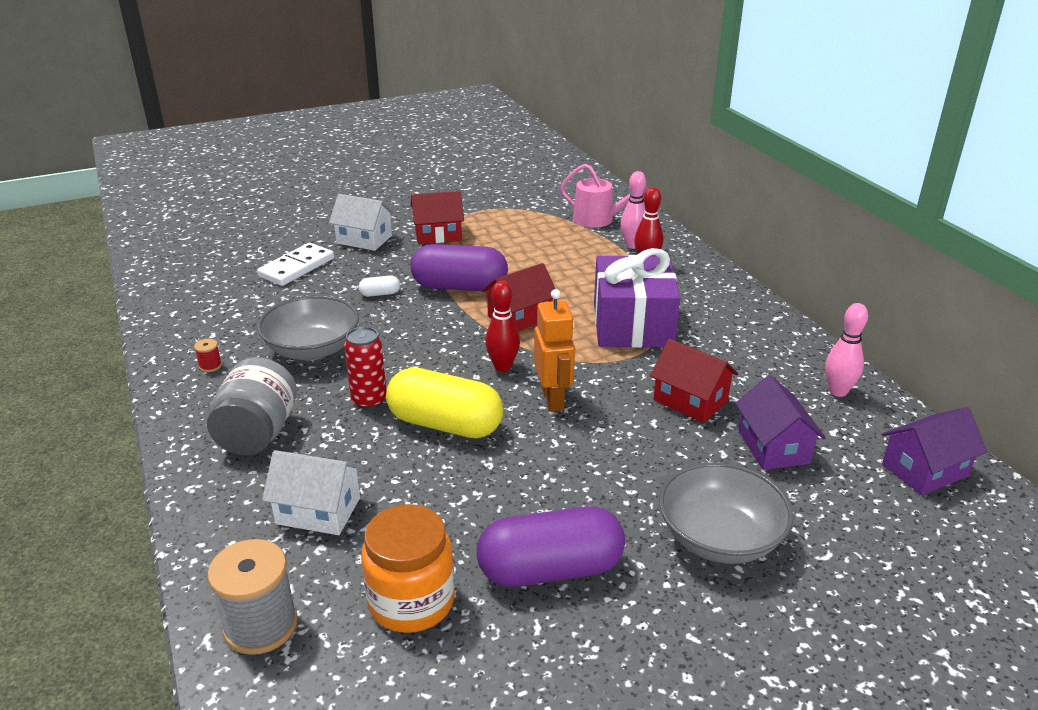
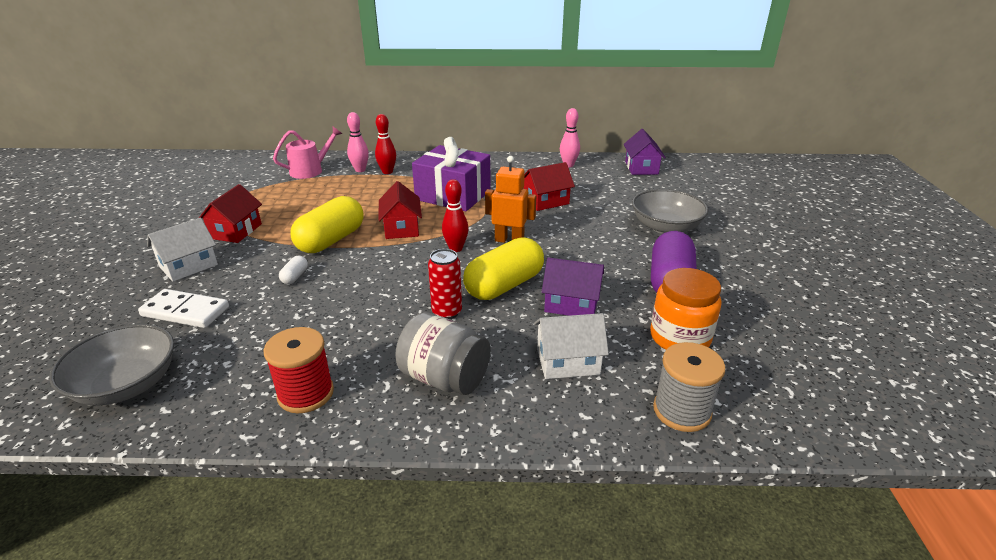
camera: 65 degrees left, 0 degrees up
(210, 366) = (306, 394): red spool -> red spool, size x2.31
(296, 267) = (185, 312): white domino -> white domino turned 45 degrees counterclockwise
(312, 349) = (343, 327): grey bowl -> grey bowl (126, 385)
(318, 511) = (568, 361): white house -> white house turned 45 degrees clockwise
(459, 287) = (331, 240): purple capsule -> yellow capsule
(773, 447) = (602, 193): purple house -> purple house (571, 304)

